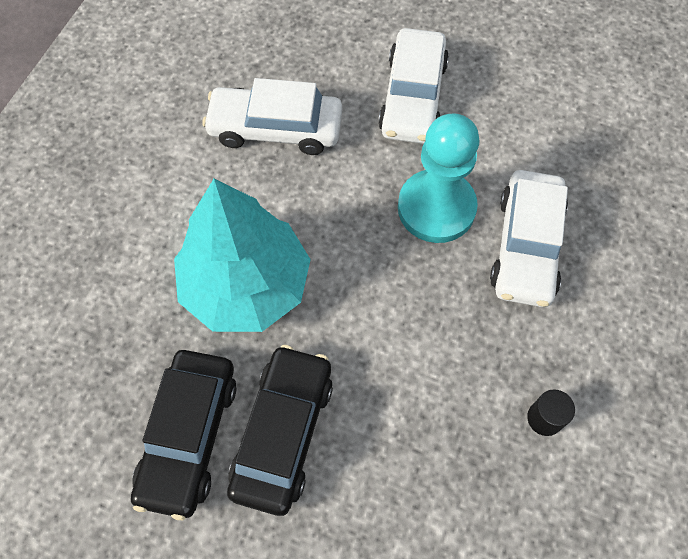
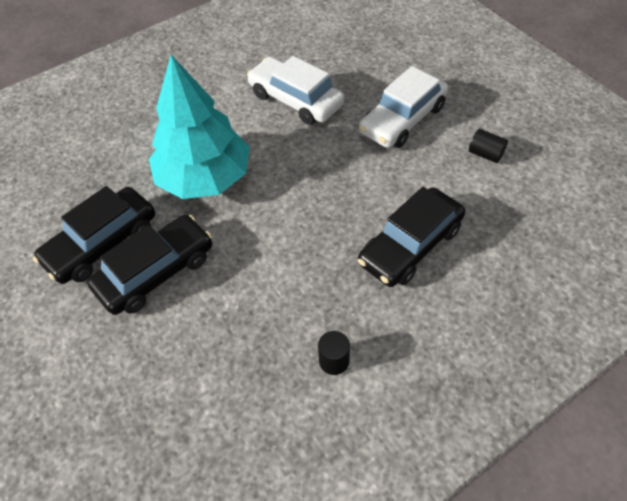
camera: 35 degrees right, 10 degrees down
(436, 208) = (364, 192): turquoise pawn -> none
(525, 99) = (485, 154): none -> black cylinder
(526, 246) = (410, 245): white car -> black car

